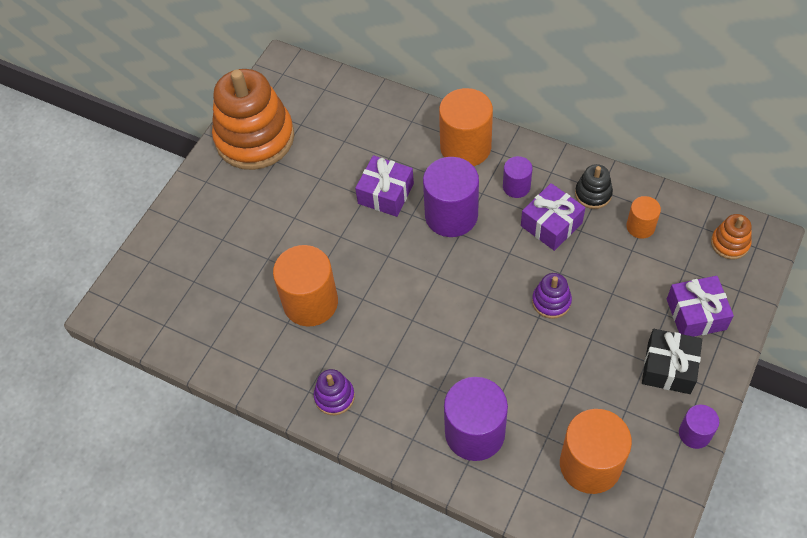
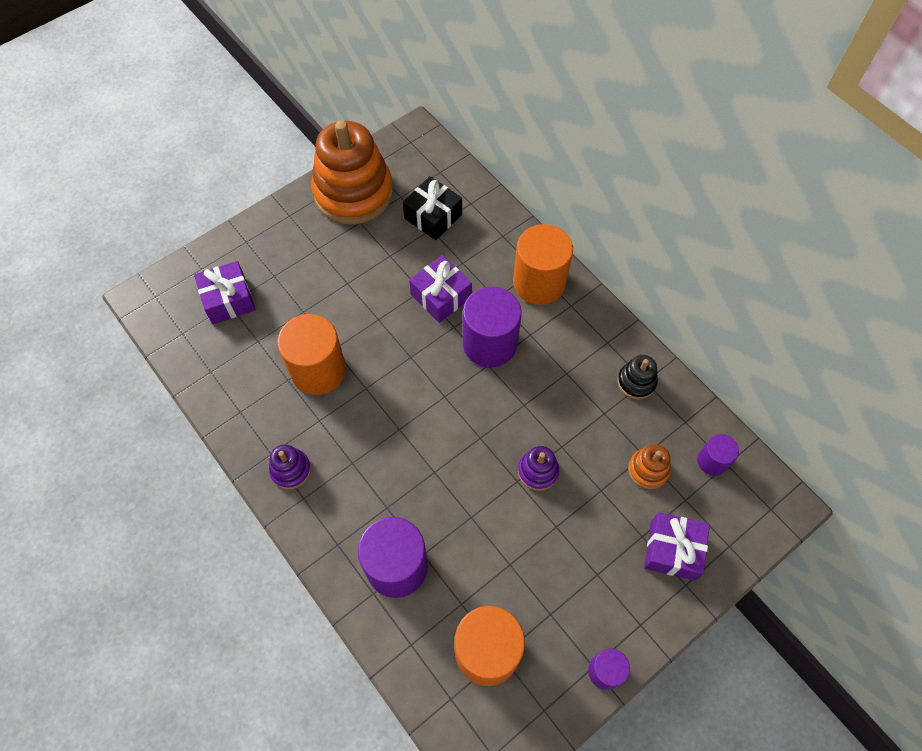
camera: 20 degrees right, 5 degrees up
(516, 187) = (566, 342): purple cylinder -> purple cylinder (712, 461)
(551, 224) = (579, 394): purple gift -> purple gift (228, 300)
(640, 226) = (665, 435): orange cylinder -> none
(669, 368) = (616, 592): black gift -> black gift (433, 216)
(730, 243) = (746, 493): orange stacking toy -> orange stacking toy (648, 470)

